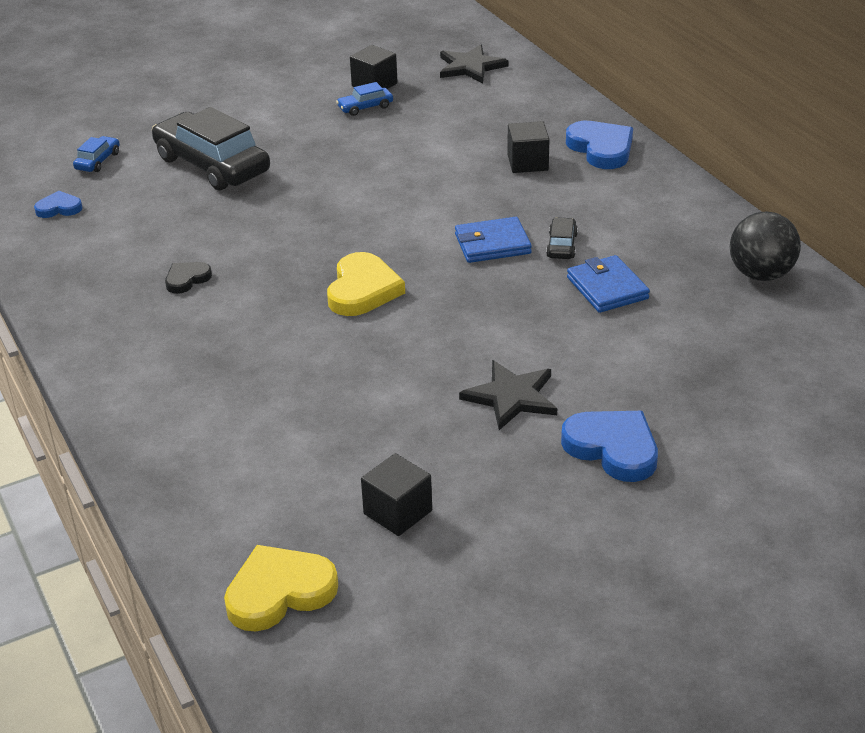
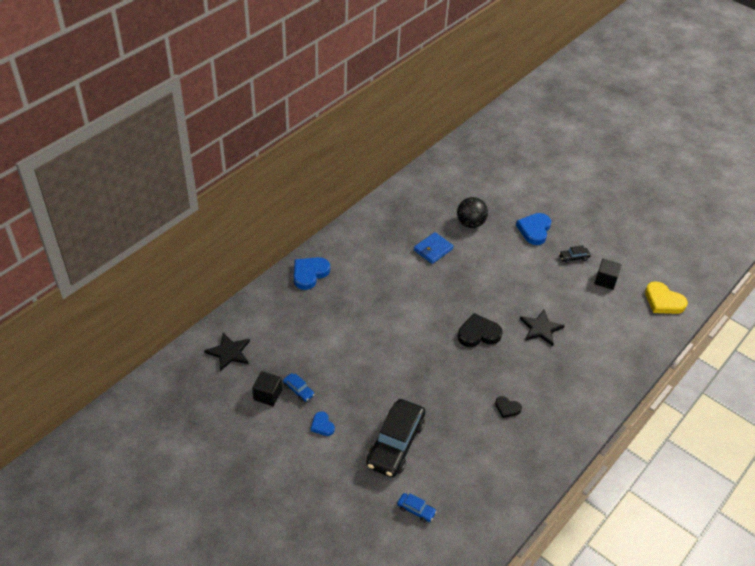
camera: 115 degrees left, 10 degrees up
(59, 208) = (475, 504): blue heart -> blue heart (322, 425)
(98, 161) = (416, 510): blue car -> blue car turned 150 degrees counterclockwise
(362, 290) = (478, 333): yellow heart -> black heart
(492, 244) = (417, 296): blue wallet -> none
(511, 397) = (523, 264): black star -> black star (541, 328)
(527, 163) = (335, 300): black cube -> none
(561, 245) = (407, 271): black car -> black car (573, 257)
(760, 274) = (399, 204): black ball -> black ball (470, 223)

